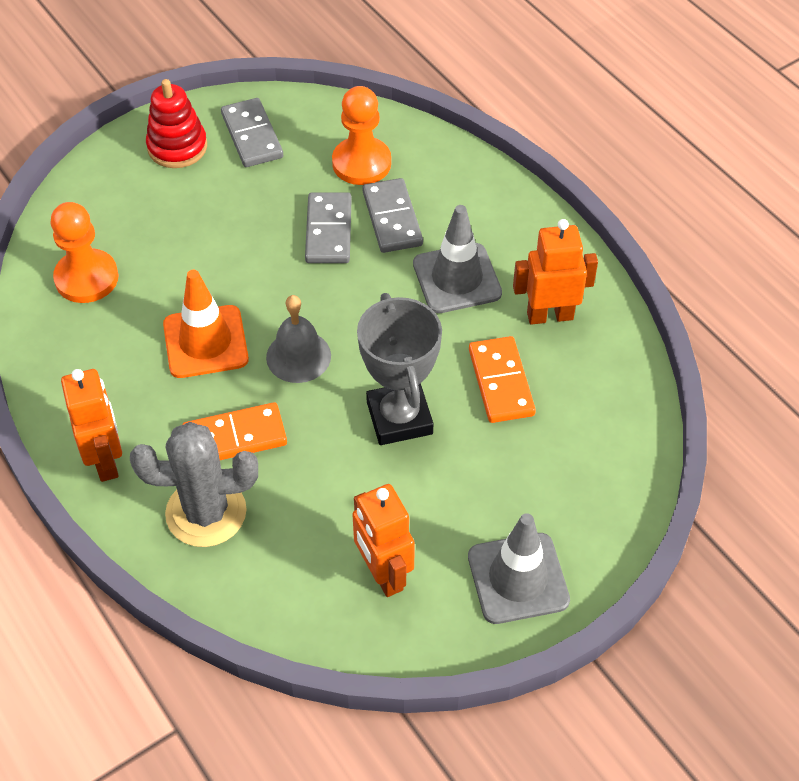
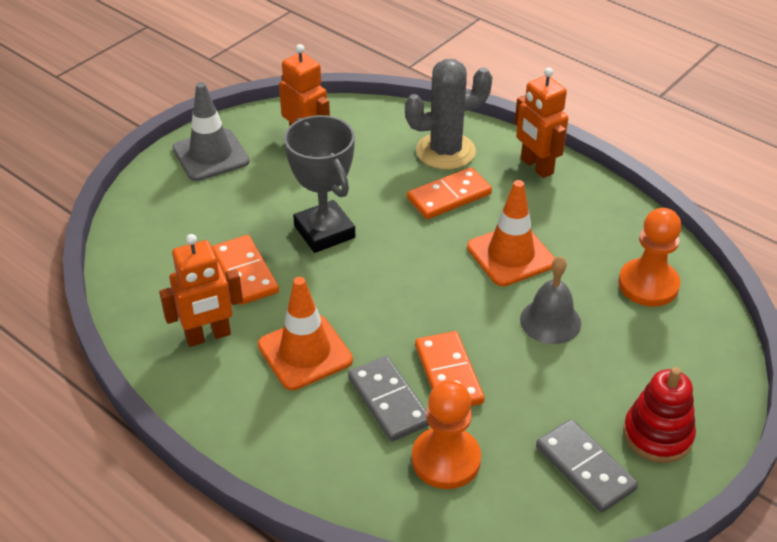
camera: 165 degrees right, 10 degrees down
(298, 356) = (426, 259): grey bell -> grey bell (550, 321)
(328, 231) = (449, 374): grey domino -> orange domino
(457, 278) = (305, 352): grey traffic cone -> orange traffic cone

